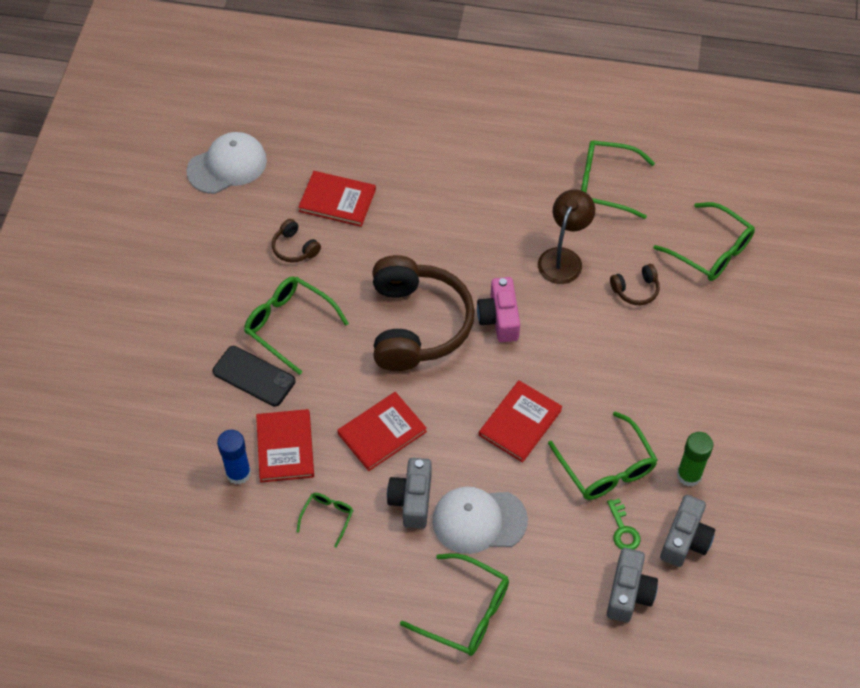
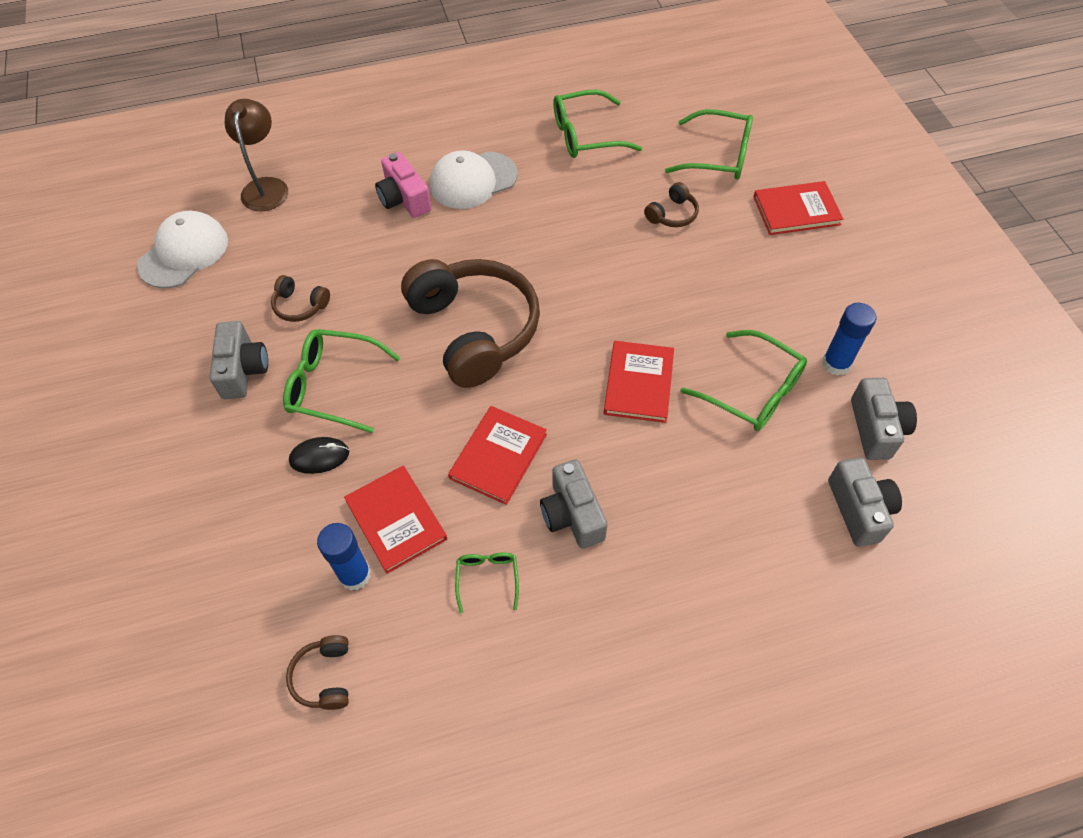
camera: 25 degrees left, 0 degrees up
(187, 532) = (324, 677): none -> brown headphones
(229, 284) = (243, 370): none -> grey camera
(254, 376) = (319, 457): black phone -> black mouse
(337, 200) = (323, 243): red book -> red book (796, 210)
(466, 612) = (705, 615): green glasses -> none
(479, 520) = (658, 504): white cap -> white cap (473, 180)
(499, 318) = (556, 291): pink camera -> pink camera (404, 199)
(563, 258) = (585, 212): brown lamp -> brown lamp (266, 187)
(623, 530) = (810, 446): green key -> none
(689, 475) = (836, 364): green glue stick -> blue glue stick

